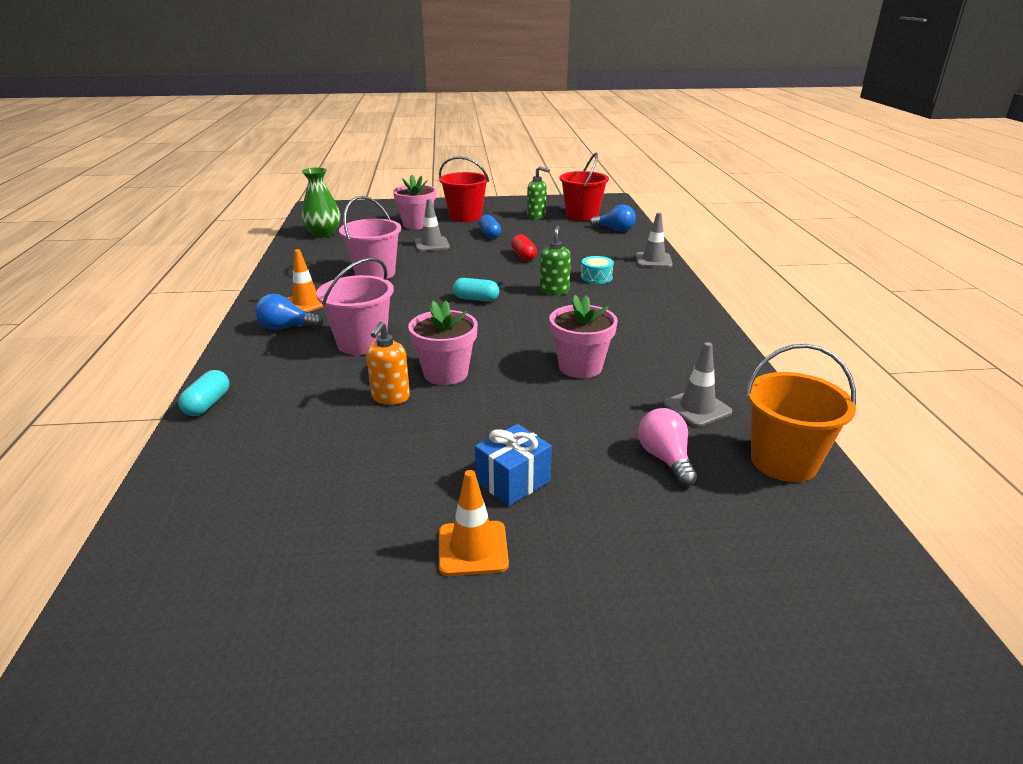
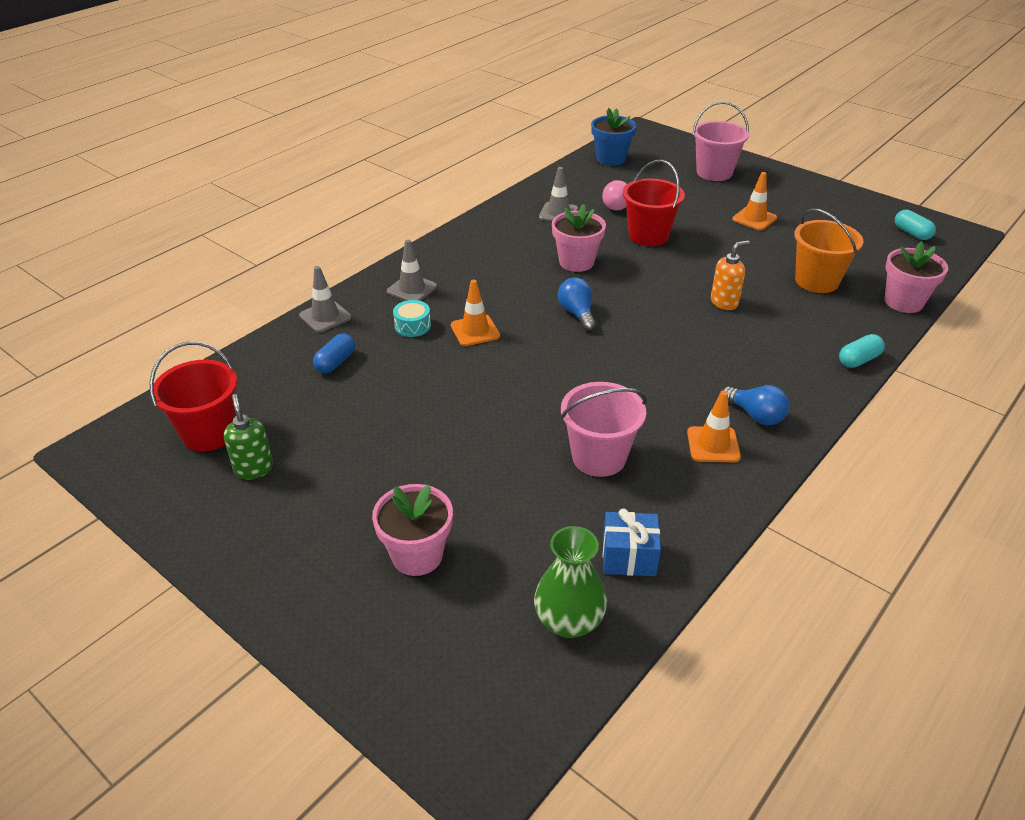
camera: 135 degrees left, 10 degrees up
(362, 343) = (703, 360): pink bucket -> pink bucket (714, 172)
(432, 244) = (469, 482): grey traffic cone -> grey traffic cone (412, 289)
(445, 373) = (668, 301): pink flower pot -> pink flower pot (903, 302)
(465, 217) = (328, 533): red bucket -> red bucket (648, 236)
(476, 299) = (552, 358): turquoise capsule -> turquoise capsule (912, 233)
(489, 234) = (376, 461): blue capsule -> blue capsule (335, 362)
(513, 481) = (705, 230): blue gift -> blue gift (629, 557)
(523, 256) = (414, 394): red capsule -> none
(554, 291) = (475, 331): green soap dispenser -> orange traffic cone
(615, 229) = (245, 381): blue light bulb -> blue light bulb (577, 313)
(783, 461) = (569, 181): orange bucket -> orange bucket (816, 281)
(839, 549) = (611, 159): none -> blue flower pot

